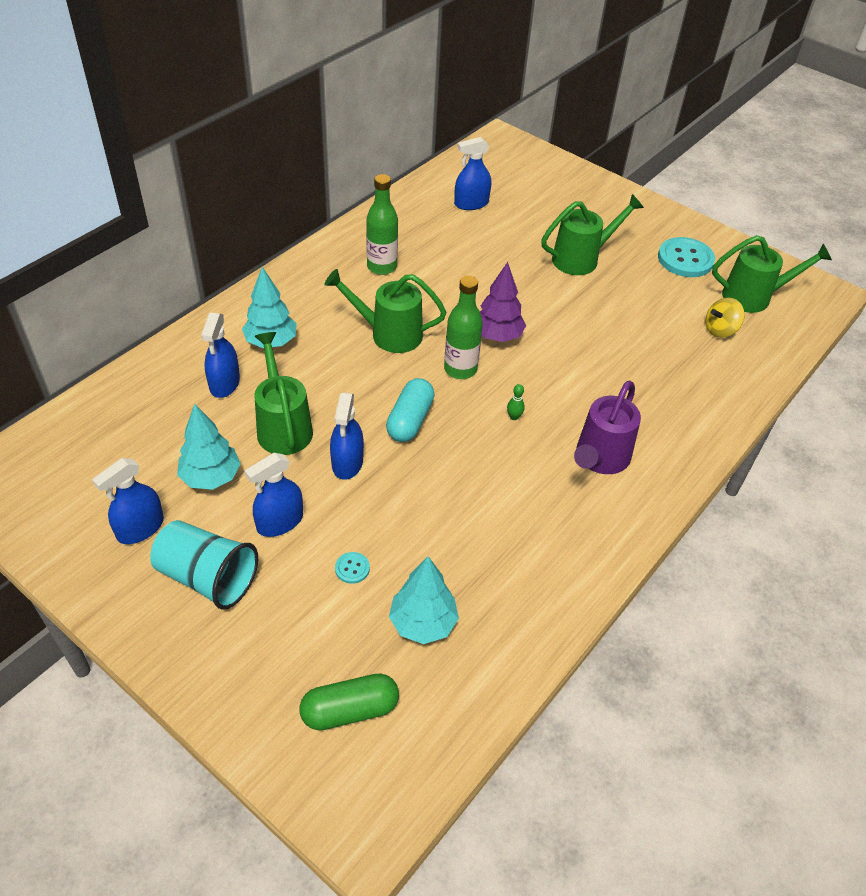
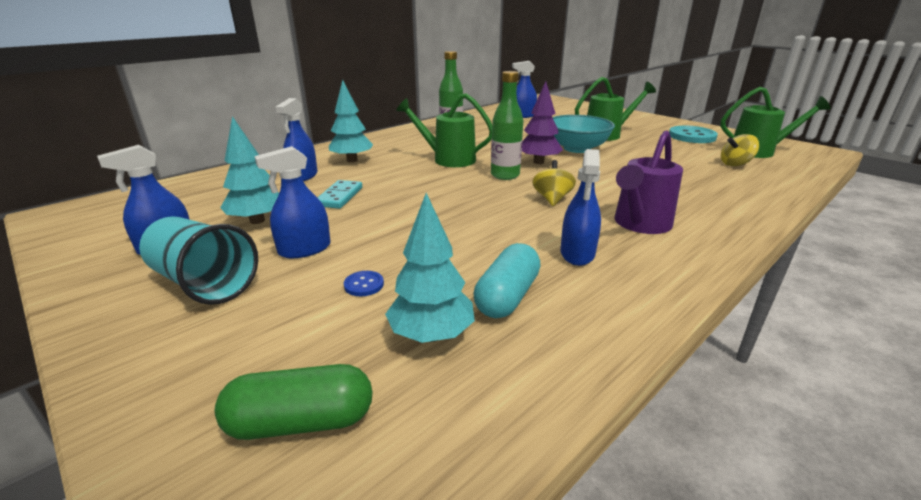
camera: 10 degrees right, 20 degrees down
(283, 426) = (339, 197): green watering can -> turquoise domino
(347, 462) = (388, 217): blue spray bottle -> blue spray bottle (577, 253)
(352, 568) = (364, 285): turquoise button -> blue button
(410, 420) = (454, 197): turquoise capsule -> turquoise capsule (507, 296)
(514, 417) = (552, 199): green bowling pin -> yellow spinning top
(542, 299) = (577, 149): none -> turquoise bowl

